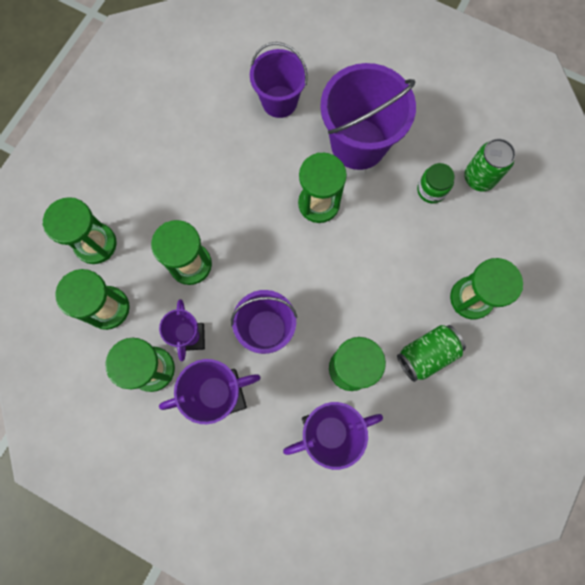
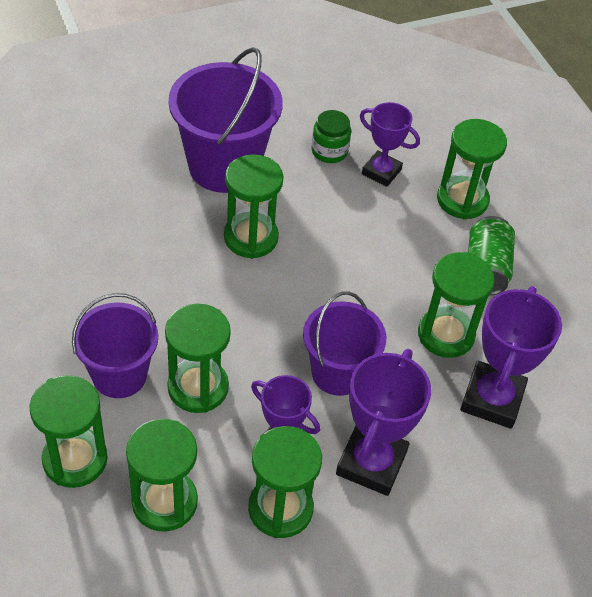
camera: 55 degrees left, 25 degrees down
(279, 101) = (108, 189): purple bucket -> purple bucket (119, 375)
(445, 233) = (381, 172): none -> purple trophy
(479, 178) = (353, 114): green can -> none

